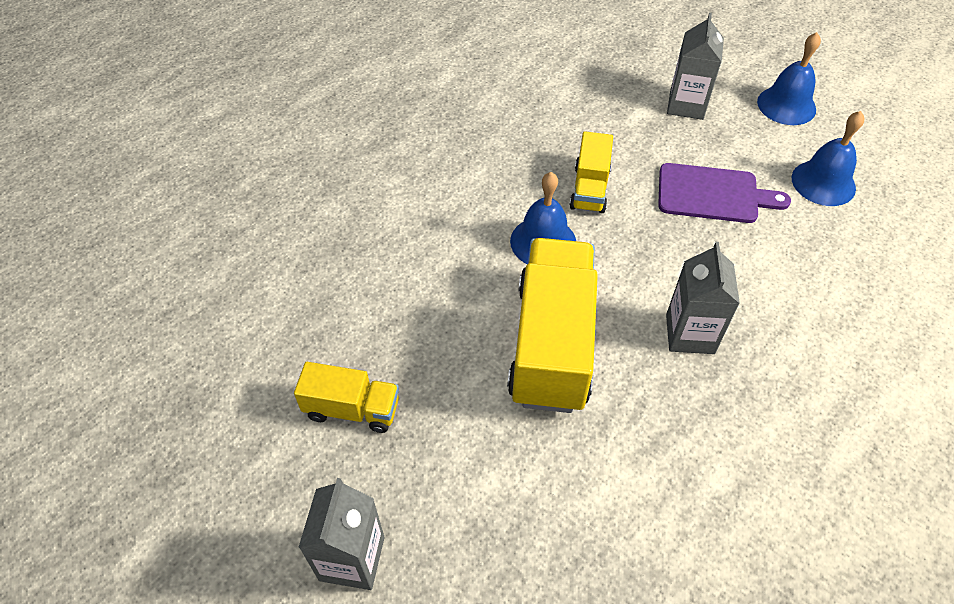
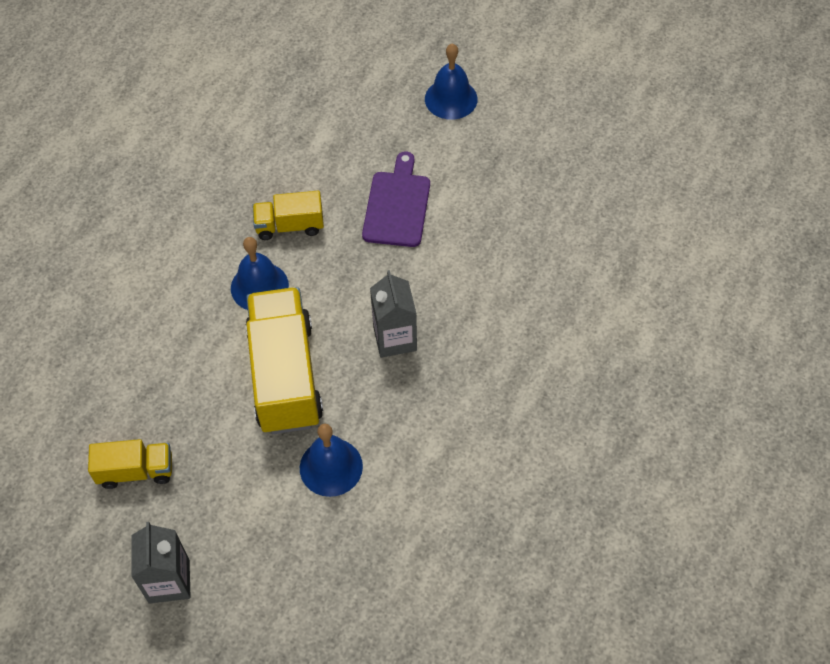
camera: 15 degrees left, 5 degrees up
(589, 189) = (290, 226): yellow truck -> yellow truck turned 90 degrees clockwise
(686, 105) = (362, 119): grey carton -> none
(713, 194) = (397, 205): purple cutting board -> purple cutting board turned 75 degrees counterclockwise
(823, 183) = (489, 171): blue bell -> blue bell (331, 467)

